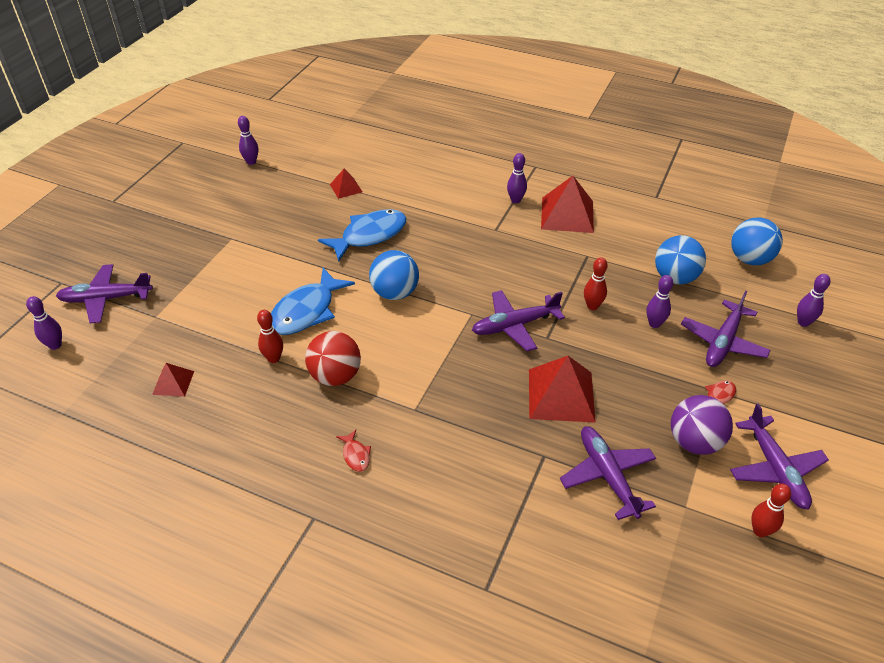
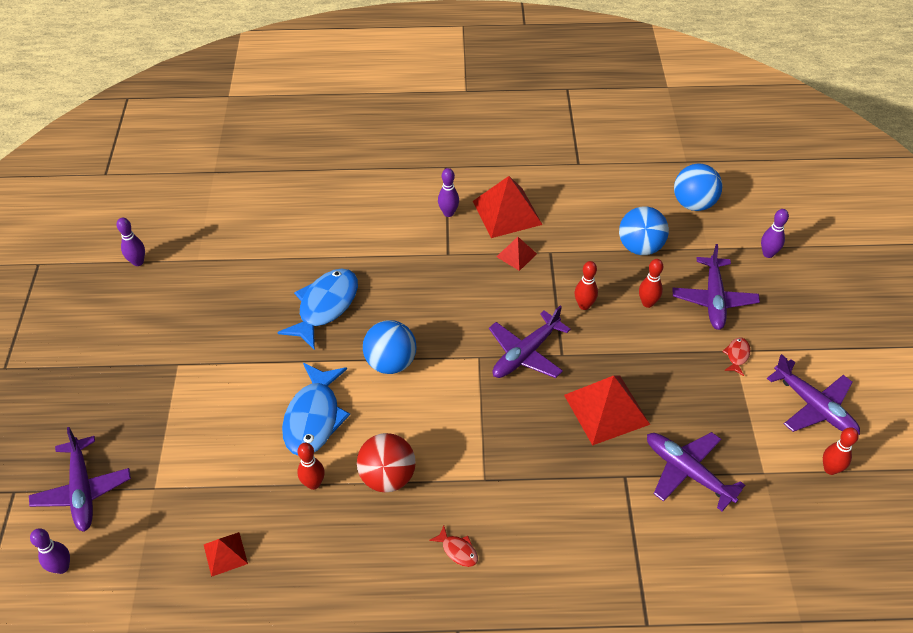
camera: 25 degrees left, 5 degrees up
(106, 299) = (83, 490): purple plane -> purple plane turned 75 degrees counterclockwise
(346, 188) = (265, 258): red pyramid -> red pyramid (516, 255)
(654, 324) = (647, 303): purple bowling pin -> red bowling pin
(694, 442) = (740, 408): purple ball -> none

